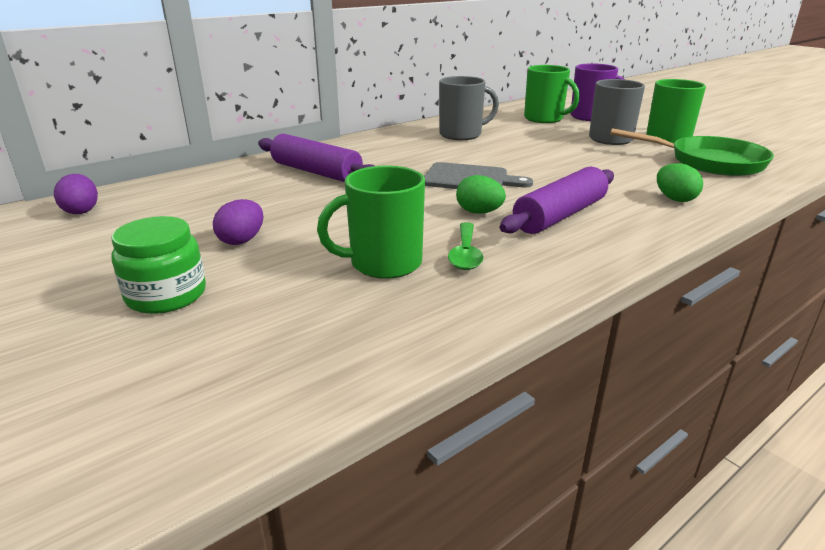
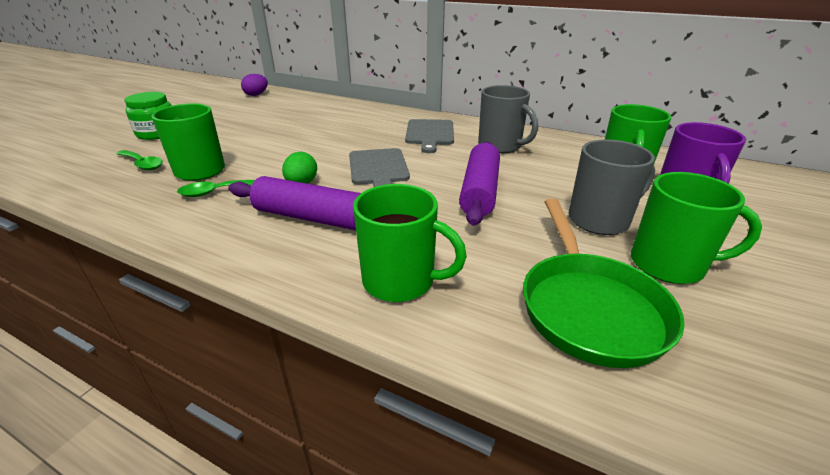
camera: 65 degrees right, 5 degrees up
(242, 240) = (227, 131): purple egg -> none
(311, 305) = (142, 164): none -> green spoon
(316, 172) = (351, 122): purple rolling pin -> purple rolling pin (479, 191)
(401, 149) = (430, 134): none -> grey cutting board
(674, 199) = (400, 281): green egg -> green mug

